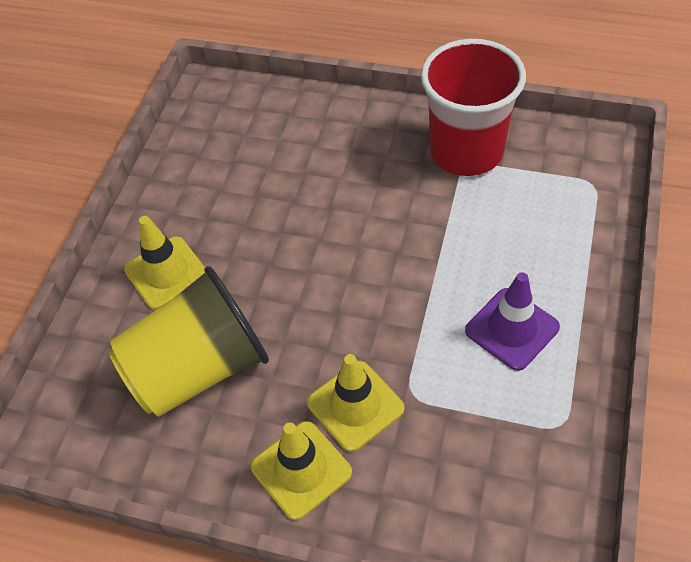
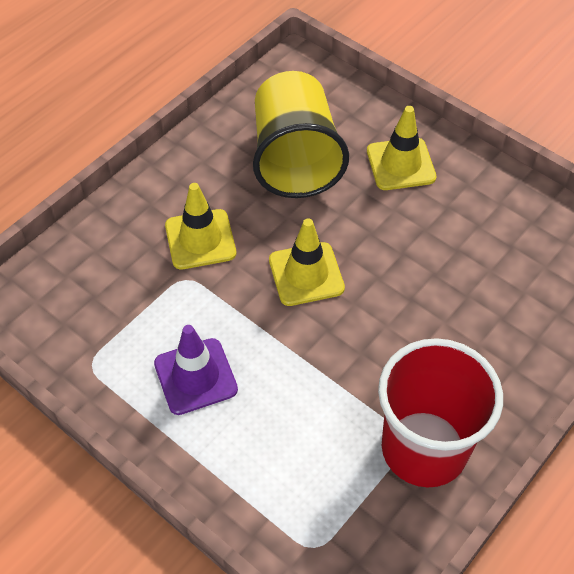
camera: 110 degrees right, 0 degrees up
(301, 469) = (173, 190): yellow traffic cone -> yellow traffic cone (306, 274)

